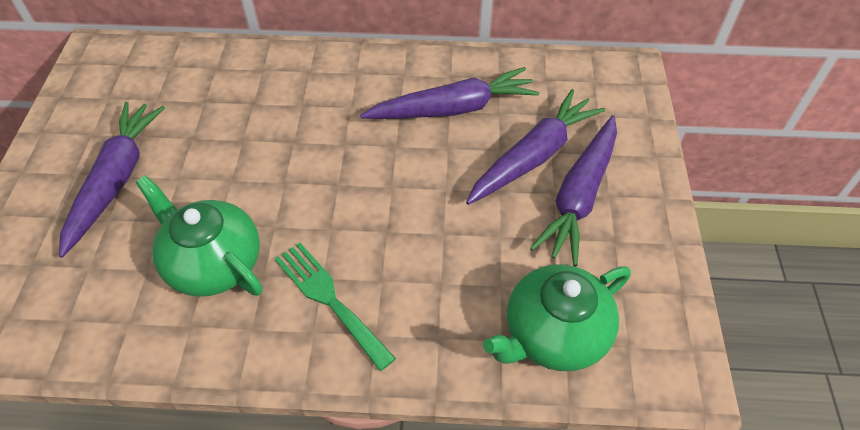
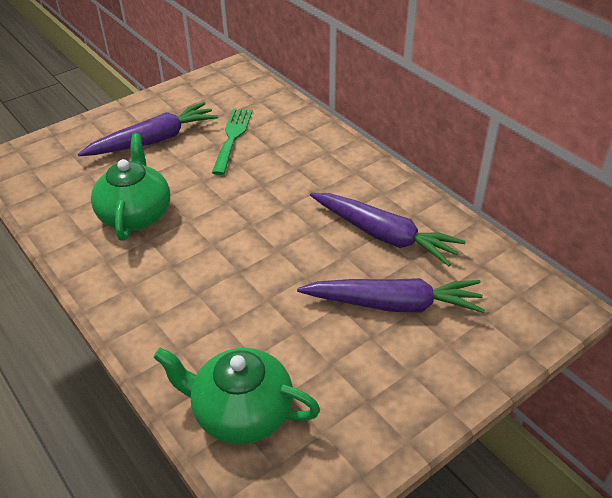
camera: 50 degrees right, 10 degrees down
(329, 299) = (158, 279): green fork -> green fork (232, 137)
(579, 196) = (386, 353): purple carrot -> none

